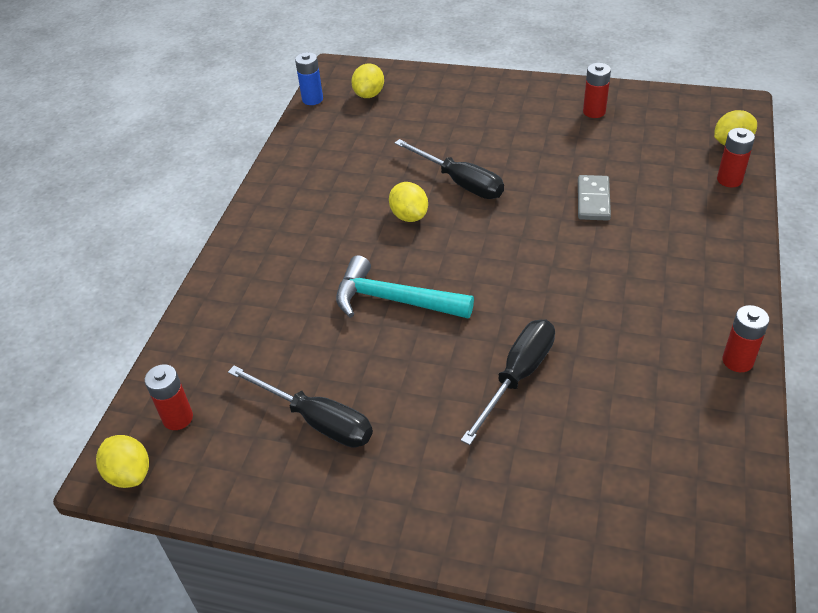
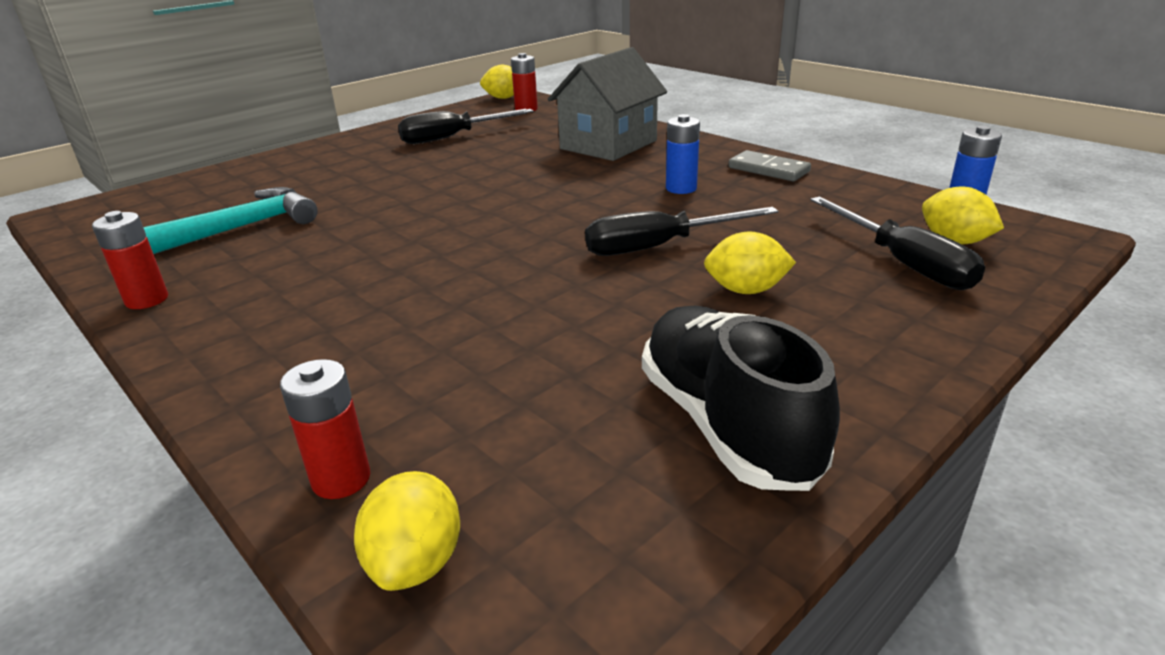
camera: 120 degrees right, 15 degrees down
(277, 288) = (608, 145): none -> grey house
(358, 208) = (681, 188): none -> blue battery
(394, 300) = (522, 178): turquoise hammer -> turquoise hammer (239, 229)
(409, 216) = (633, 207): yellow lemon -> yellow lemon (746, 290)
(517, 376) = (354, 200): black screwdriver -> black screwdriver (903, 263)
(593, 200) = (498, 320): grey domino -> grey domino (768, 170)
(594, 112) = (726, 424): red battery -> black shoe

